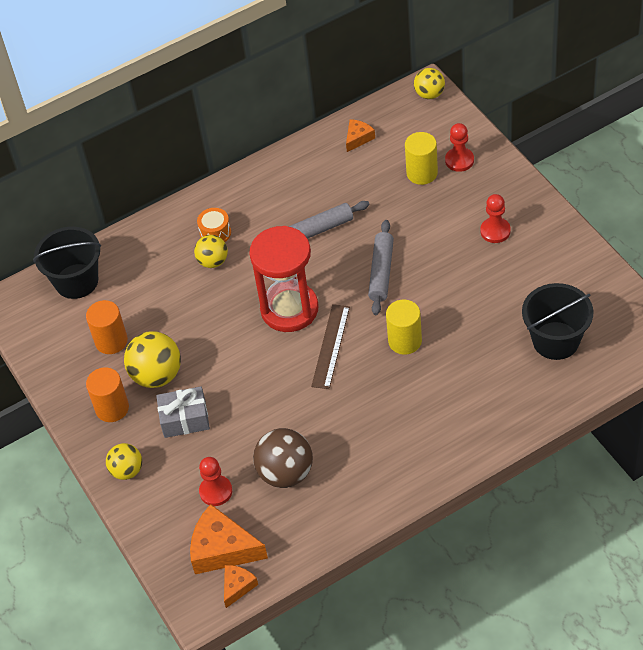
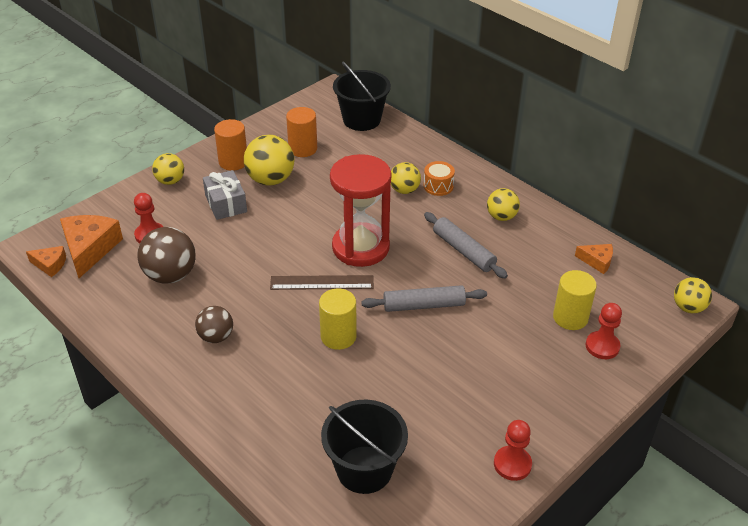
camera: 70 degrees right, 10 degrees down
(277, 192) = (501, 217): none -> yellow ball
(382, 437) = (216, 337): none -> brown ball
(495, 231) = (510, 392): red pawn -> red pawn (512, 464)

